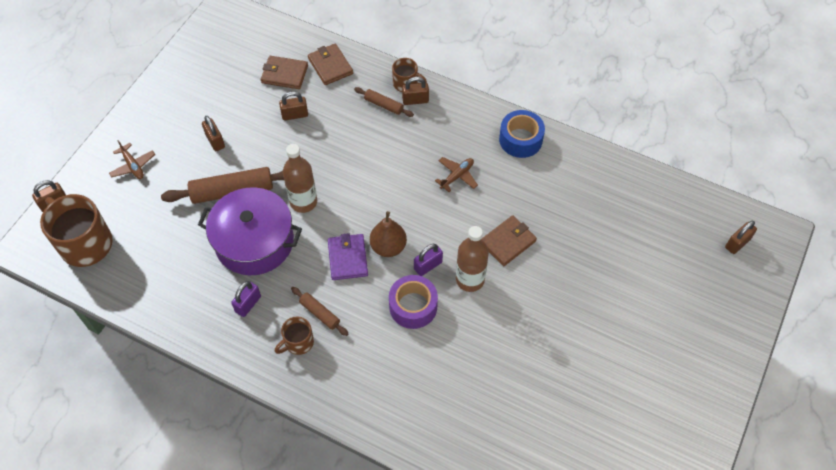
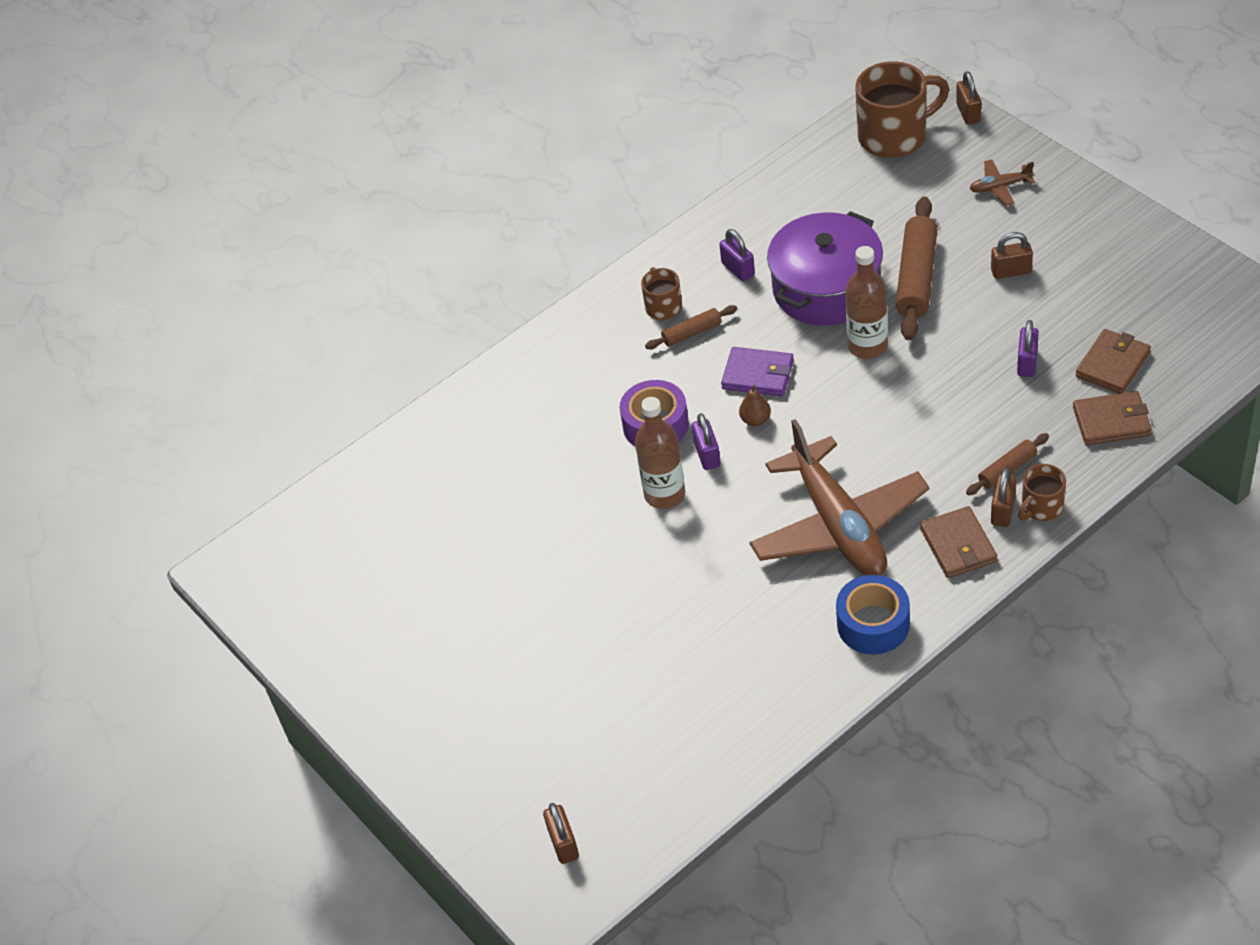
camera: 120 degrees right, 10 degrees down
(295, 115) = (1027, 363): brown padlock -> purple padlock
(388, 247) = (755, 420): brown pear -> brown pear, size x0.60
(457, 176) = (838, 525): brown plane -> brown plane, size x2.48
(508, 242) = (701, 553): brown wallet -> brown wallet (958, 545)

